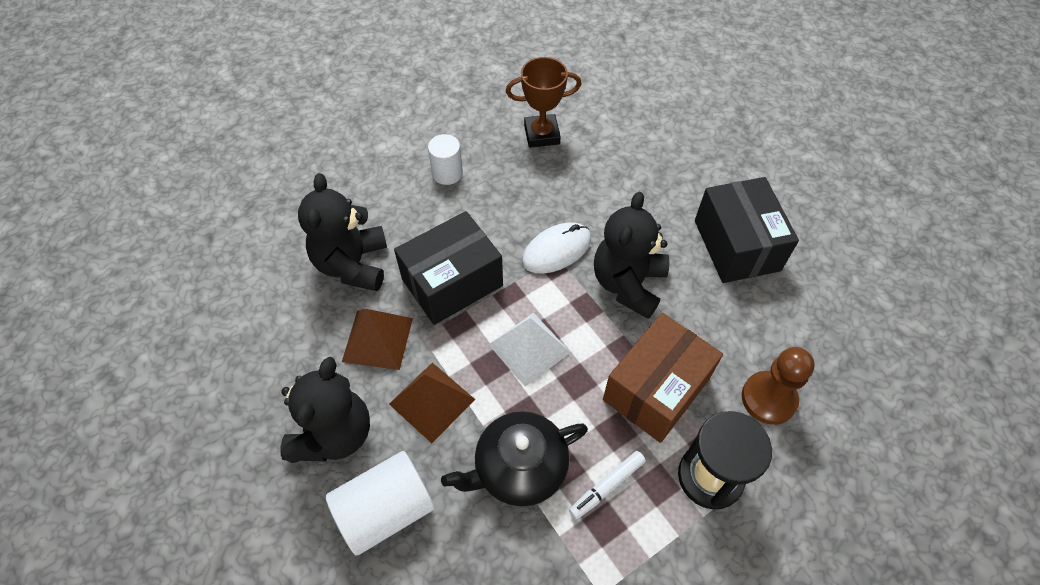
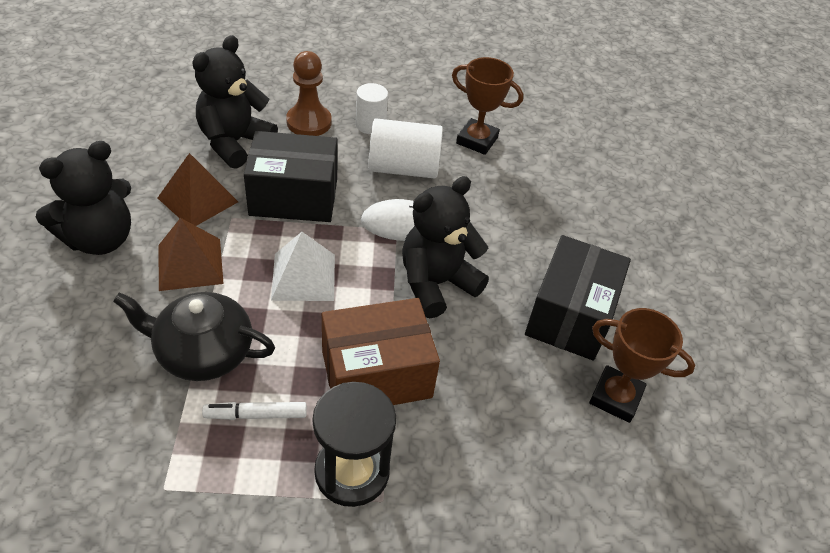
camera: 30 degrees right, 10 degrees down
(386, 510) = (77, 311): white cylinder -> white cylinder (403, 168)
(768, 398) = (472, 450): brown pawn -> brown pawn (309, 122)
(817, 289) = (615, 397): none -> brown trophy

